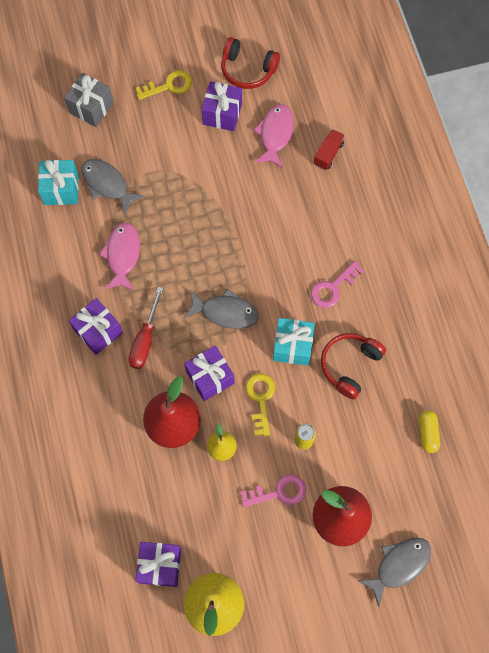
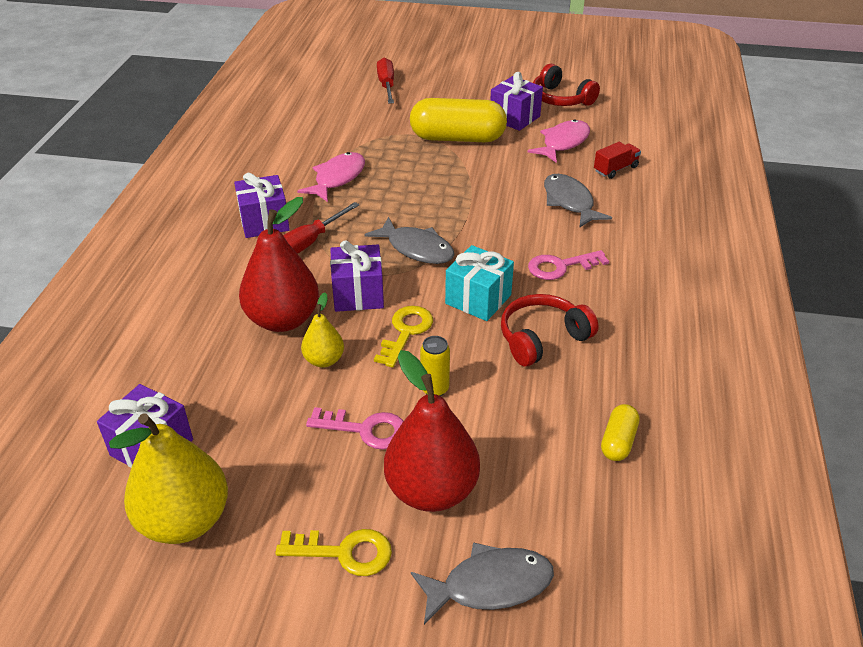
camera: 25 degrees right, 30 degrees down
(61, 189) = (314, 123): turquoise gift -> none
(91, 108) = (386, 85): grey gift -> red screwdriver
(107, 184) = (362, 131): grey fish -> grey fish (569, 202)
(168, 86) = (472, 90): yellow key -> yellow key (343, 552)
(189, 162) = (457, 138): none -> yellow capsule

